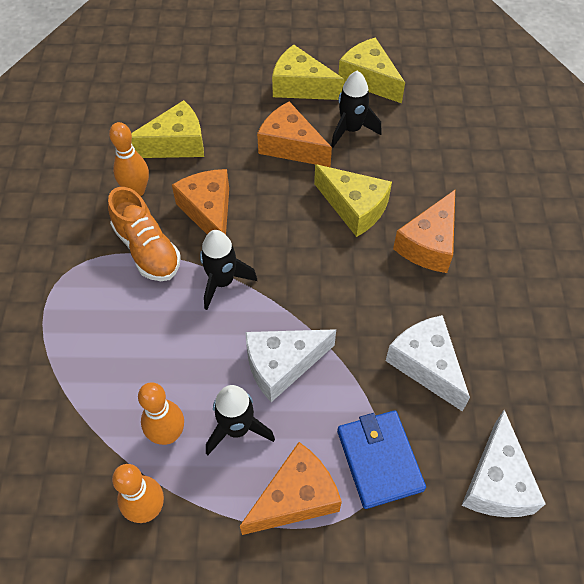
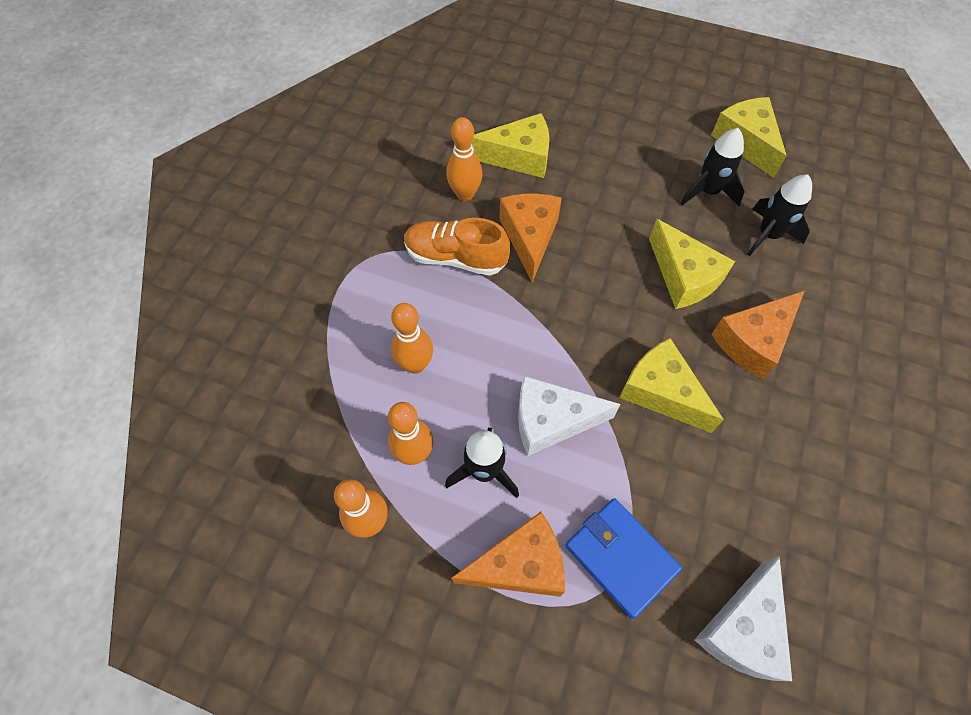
camera: 20 degrees right, 5 degrees up
(142, 356) = (415, 364): none -> orange bowling pin
(147, 249) = (456, 257): orange shoe -> orange shoe turned 120 degrees clockwise
(222, 282) = (519, 314): black rocket -> black rocket (768, 235)
(290, 146) = (637, 191): orange cheese -> none
(301, 86) = (669, 131): yellow cheese -> yellow cheese (661, 392)
(379, 460) = (621, 557): blue wallet -> blue wallet turned 45 degrees counterclockwise
(426, 365) = (705, 472): white cheese -> none

